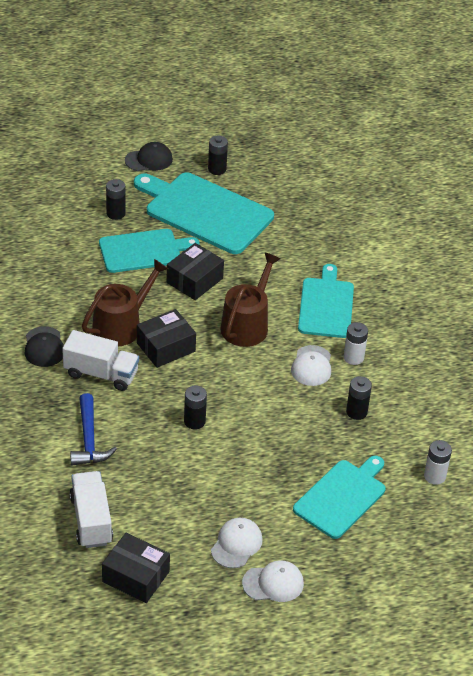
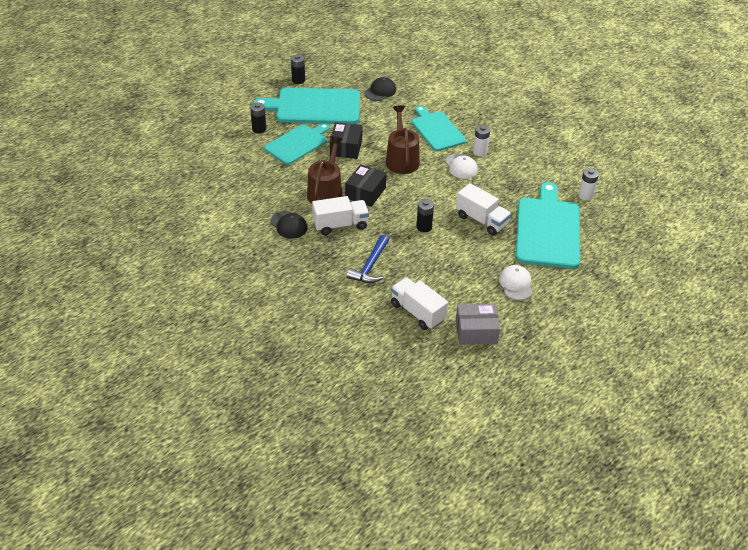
camera: 30 degrees left, 0 degrees up
(89, 439) = (370, 266): blue hammer -> blue hammer turned 60 degrees clockwise
(136, 576) = (476, 331): black box -> grey box
(149, 160) = (250, 90): black cap -> black cap (380, 91)
(271, 446) = (481, 220): none -> white truck
(273, 583) = (557, 295): white cap -> none
(342, 497) = (548, 230): turquoise cutting board -> turquoise cutting board, size x1.53
(356, 412) = (510, 180): black battery -> none

